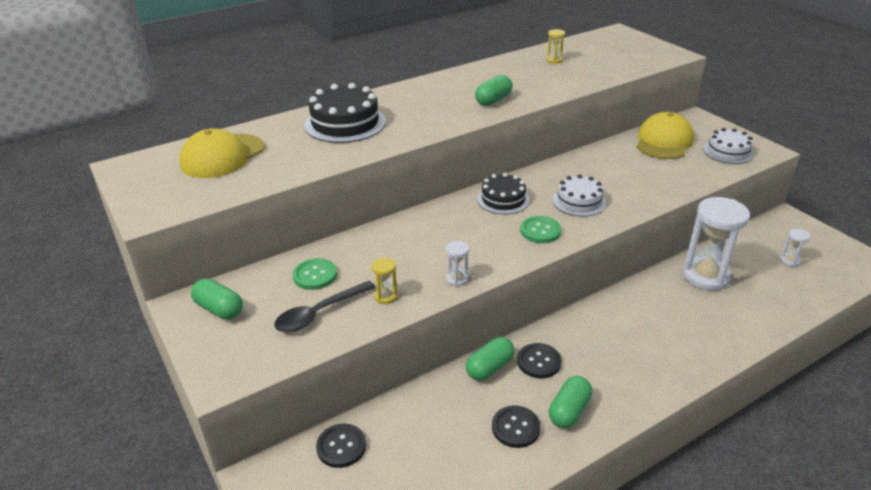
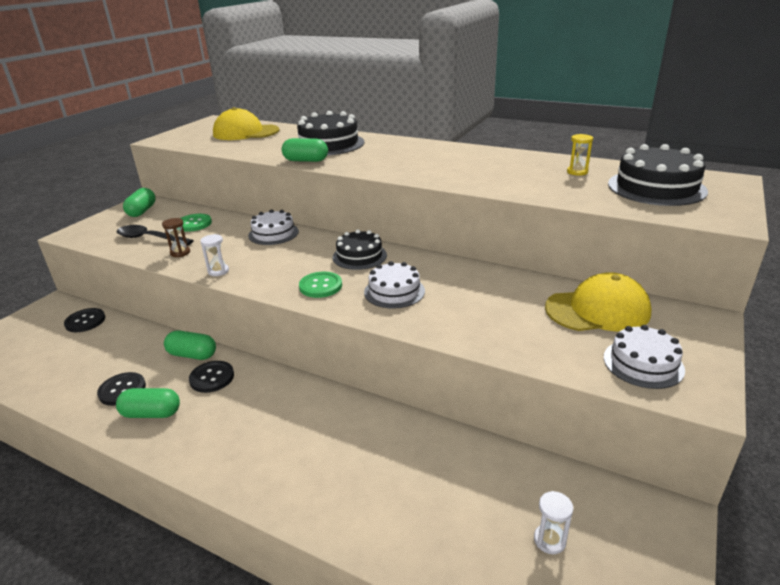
camera: 60 degrees right, 5 degrees down
(386, 296) = (180, 253): yellow hourglass -> brown hourglass
(404, 231) = (273, 233): none -> white cake
(493, 100) = (438, 172): green capsule -> green capsule (306, 160)
(608, 51) = (656, 187): none -> black cake
(705, 276) = (434, 458): white hourglass -> none

